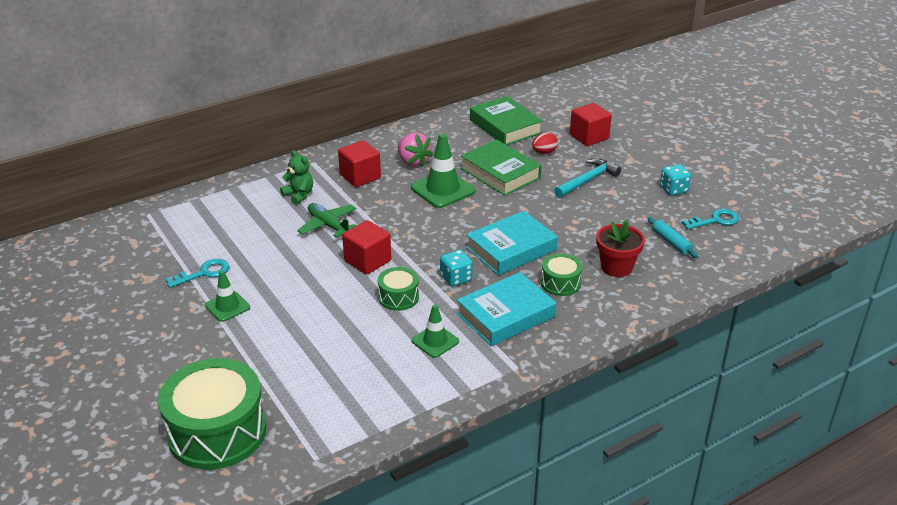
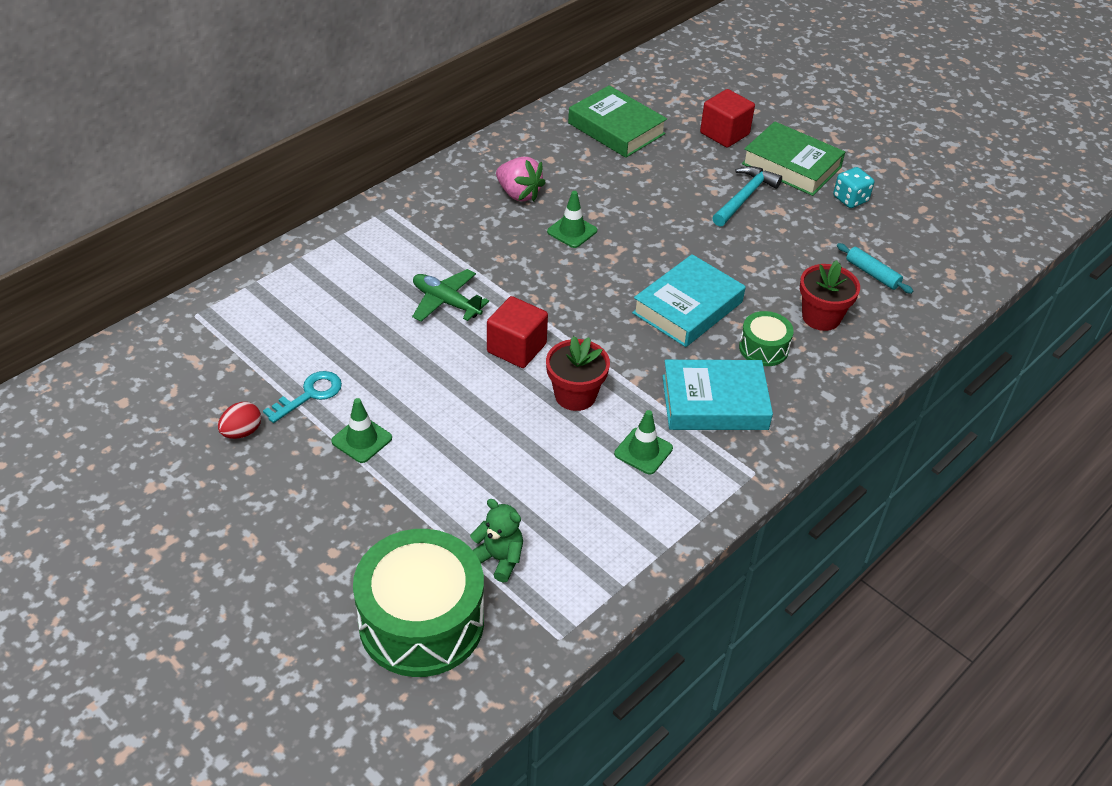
camera: 15 degrees left, 10 degrees up
(299, 195) = (390, 261): green teddy bear -> green teddy bear (499, 559)
(360, 176) = (459, 224): red cube -> none
(398, 297) = (575, 395): green drum -> red flower pot
(442, 189) = (572, 231): green traffic cone -> green traffic cone, size x0.60
(456, 278) = (636, 358): turquoise dice -> none
(500, 173) = (635, 199): green book -> green book (791, 165)
(505, 315) = (714, 402): turquoise book -> turquoise book turned 45 degrees clockwise
(544, 152) = (678, 162): red egg -> red egg (242, 432)
(715, 220) = (912, 237): turquoise key -> none

